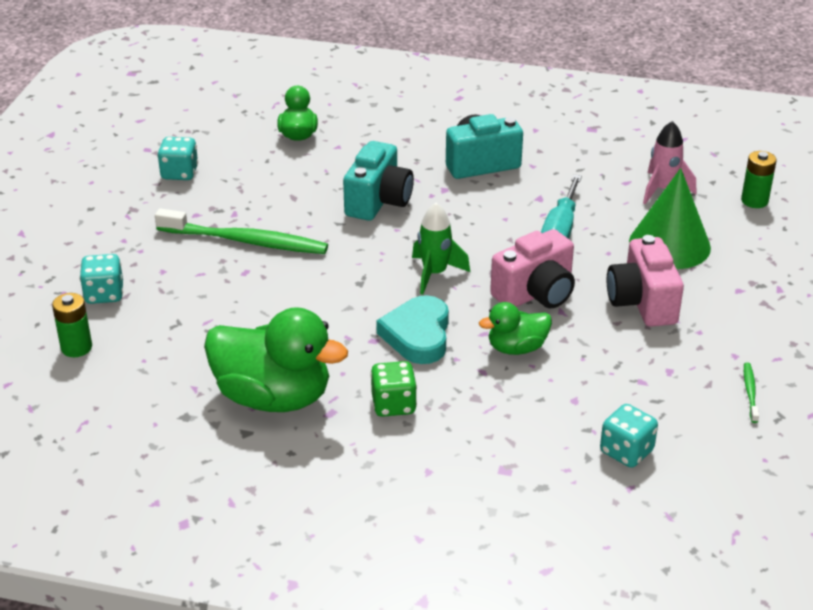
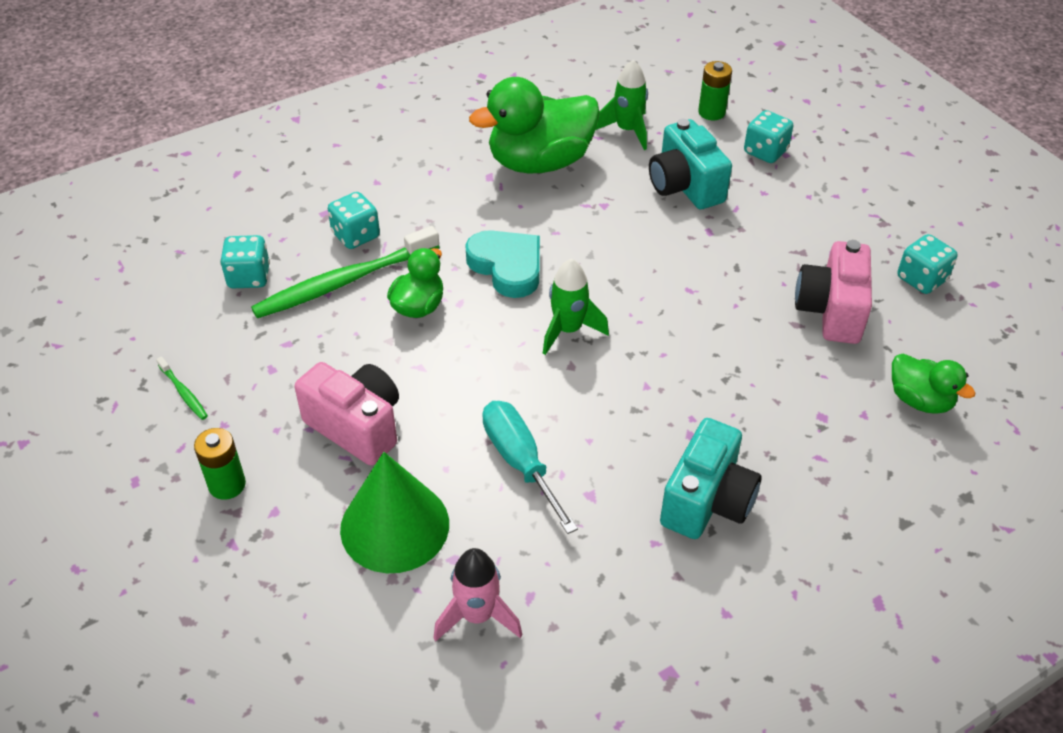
camera: 135 degrees right, 10 degrees up
(164, 377) = (627, 130): none -> green rocket
(246, 241) = (754, 255): green toothbrush -> green toothbrush (343, 282)
(378, 201) = (723, 373): turquoise camera -> turquoise camera (685, 186)
(393, 404) = (454, 206): green dice -> none
(502, 432) = (356, 235): none -> turquoise dice
(536, 293) = (461, 370): pink camera -> pink camera (831, 311)
(754, 201) = (355, 682): green battery -> green battery (227, 485)

